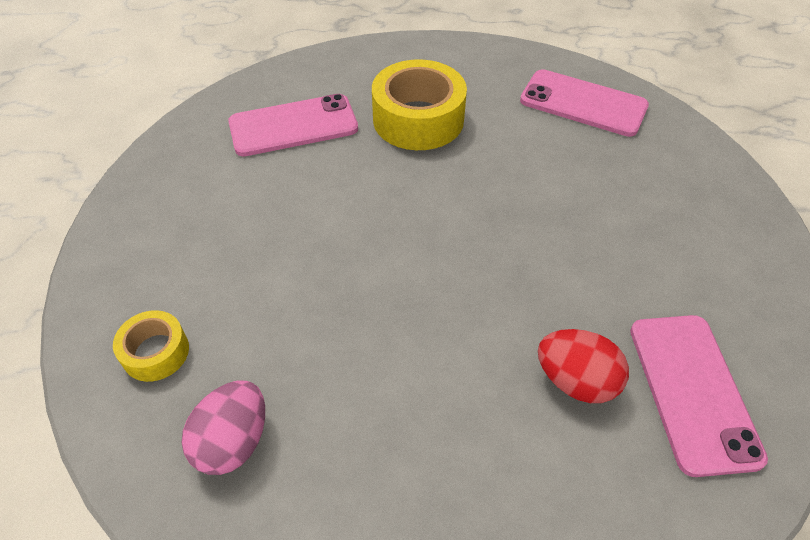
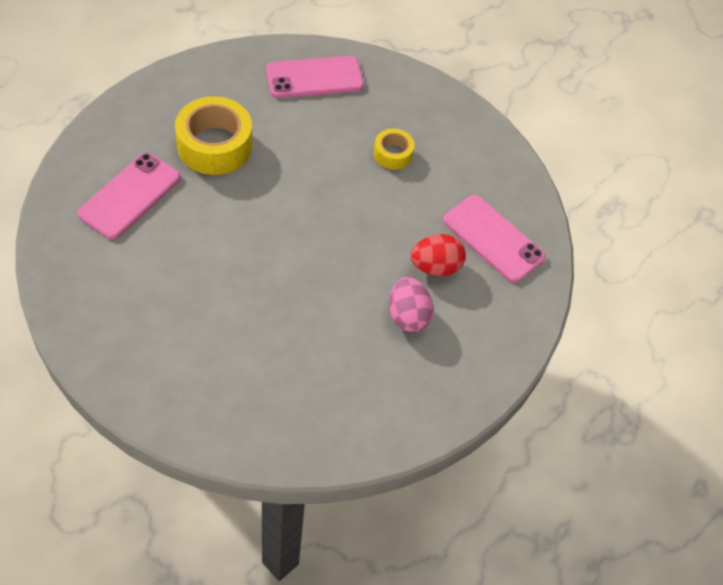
camera: 45 degrees left, 5 degrees up
(156, 352) = (194, 391): yellow tape -> yellow tape (392, 154)
(233, 441) = (288, 406): pink egg -> pink egg (408, 316)

